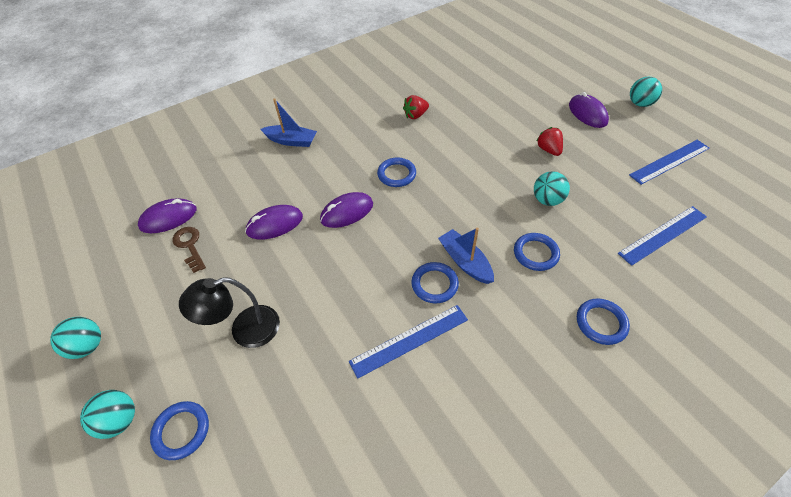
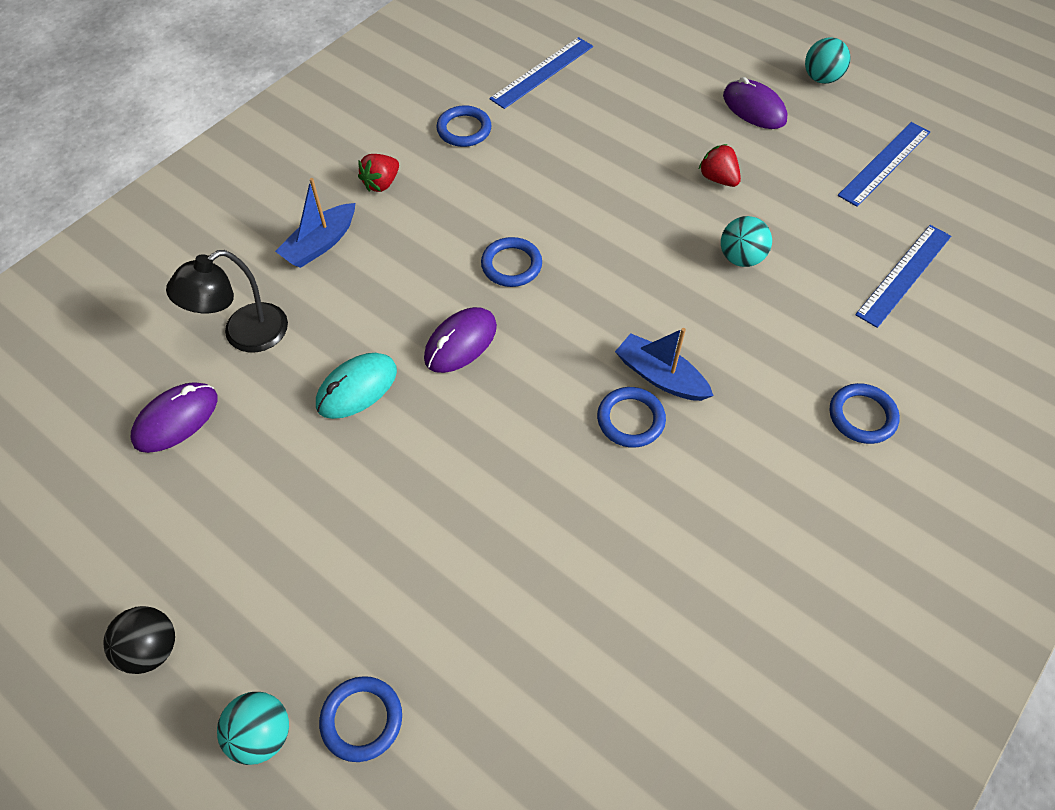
camera: 20 degrees left, 5 degrees up
(88, 346) = (151, 649): turquoise ball -> black ball
(190, 246) = (235, 455): brown key -> none
(245, 330) = (386, 557): black lamp -> black lamp (244, 335)
(275, 224) = (357, 388): purple mouse -> turquoise mouse
(291, 141) = (320, 244): blue boat -> blue boat turned 135 degrees clockwise
(409, 340) = (626, 506): blue ruler -> blue ruler (542, 72)
(415, 115) = (502, 160): red strawberry -> red strawberry (381, 183)
(535, 253) = (751, 341): blue ring -> blue ring (464, 129)

